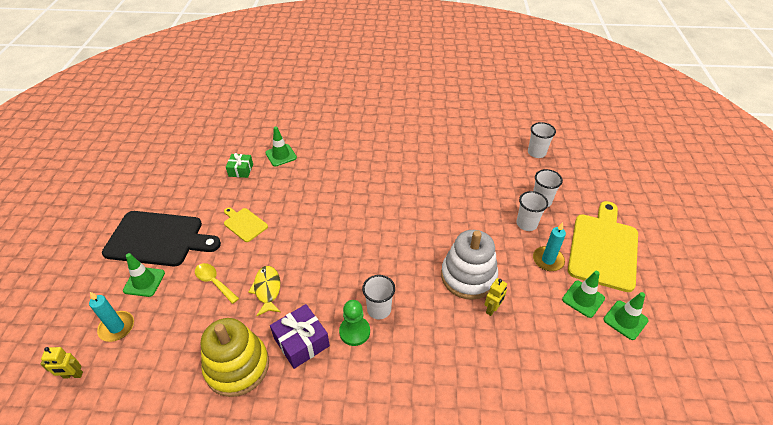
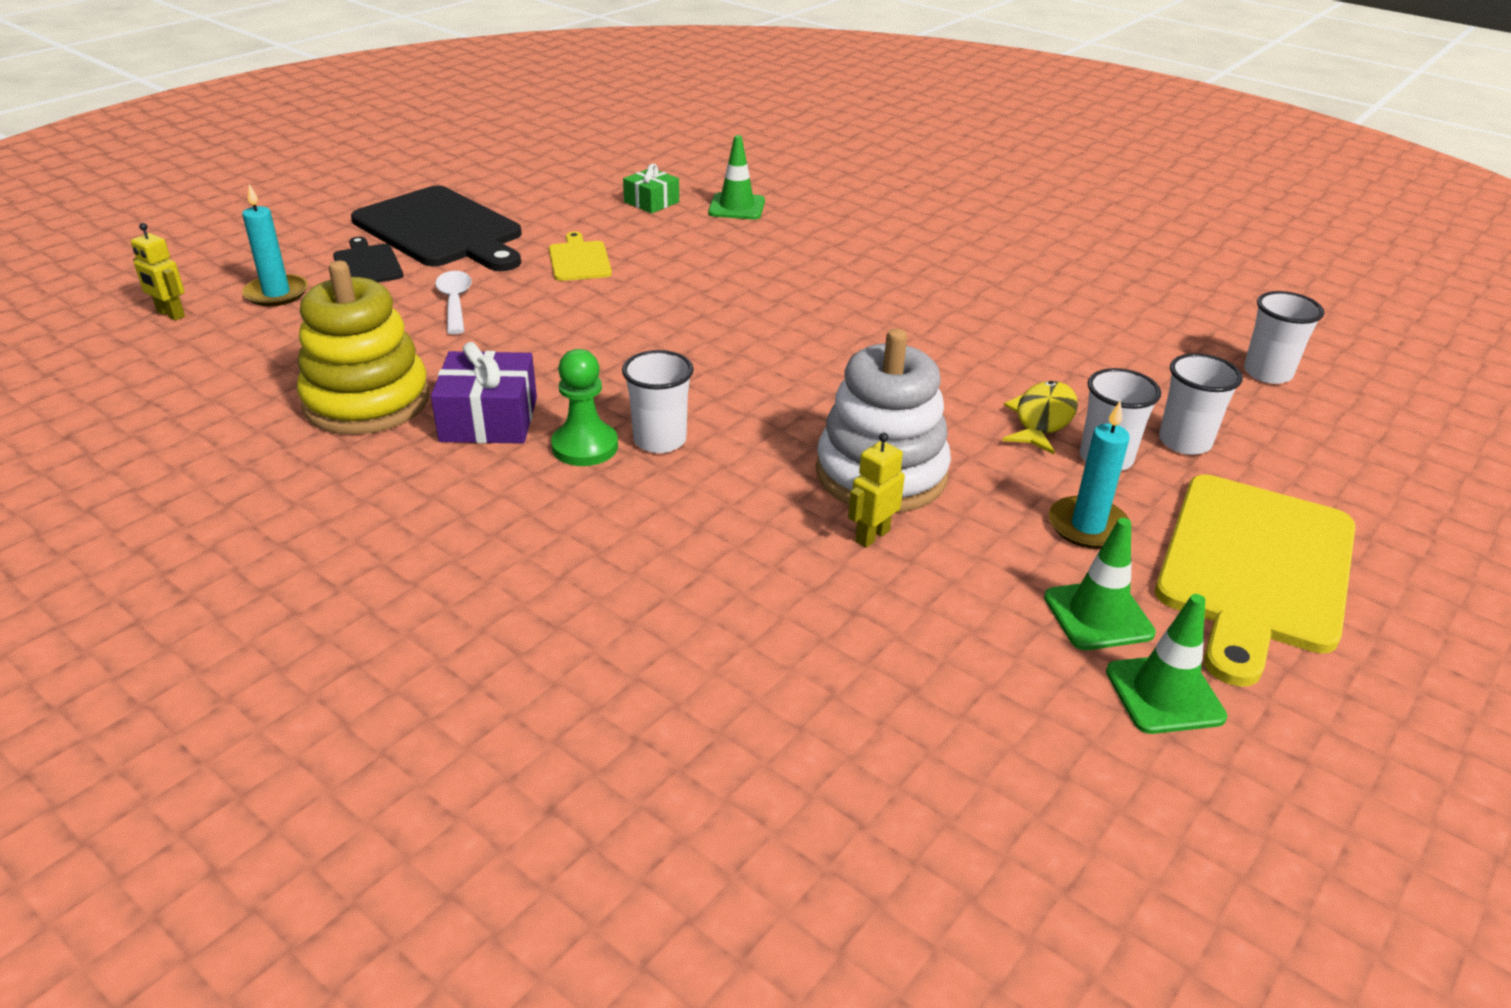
camera: 35 degrees right, 10 degrees down
(144, 282) = (367, 264): green traffic cone -> black cutting board
(214, 282) = (455, 302): yellow spoon -> white spoon
(267, 289) = (517, 341): yellow fish -> yellow fish (1042, 419)
(492, 309) = (872, 536): yellow robot -> yellow robot turned 150 degrees clockwise
(603, 248) = (1254, 568): yellow cutting board -> yellow cutting board turned 150 degrees clockwise

